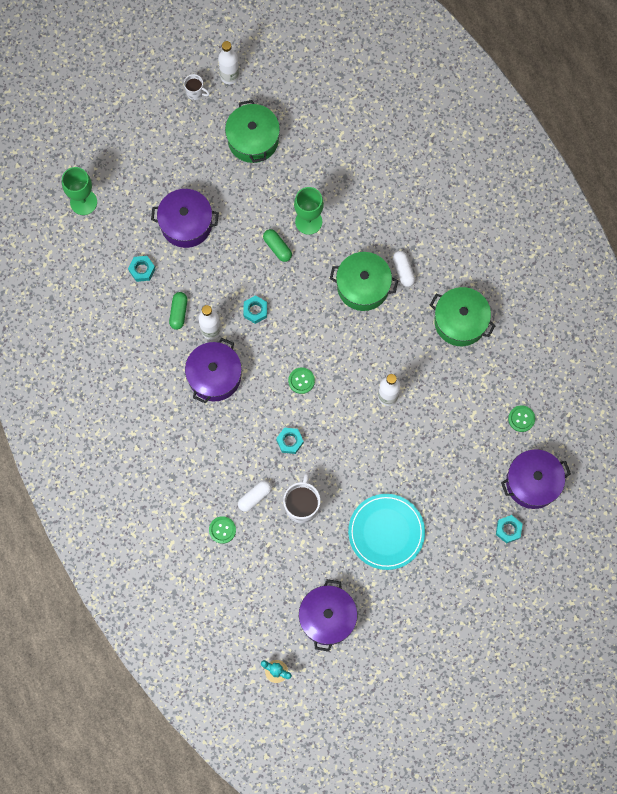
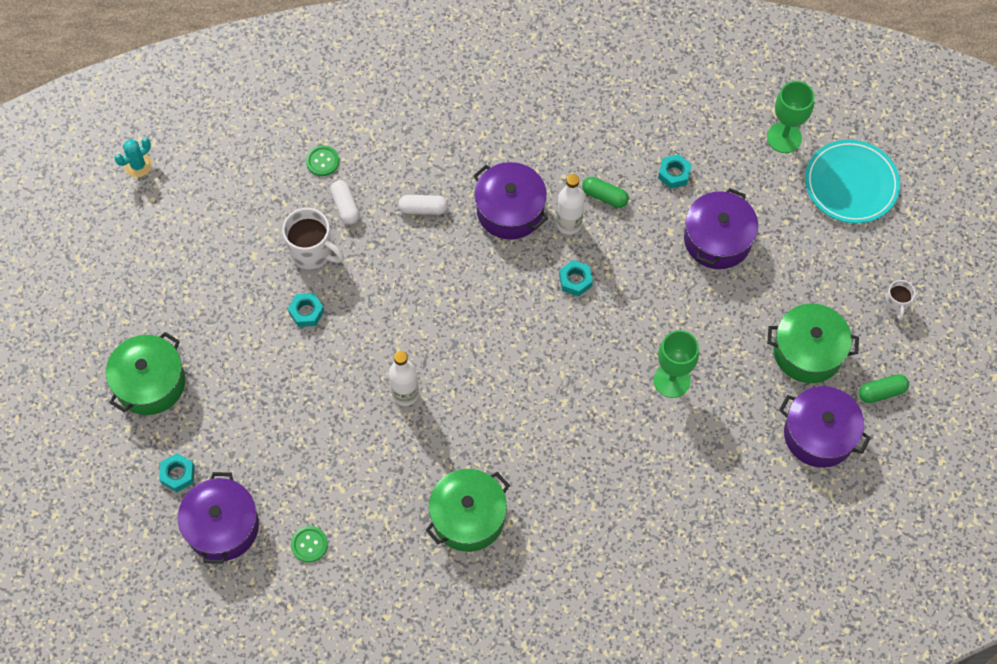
camera: 110 degrees right, 10 degrees down
(195, 92) = (895, 305): white mug -> white mug turned 45 degrees counterclockwise
(229, 76) = (907, 353): white bottle -> none
(277, 247) = (649, 332): green capsule -> green capsule (881, 392)
(290, 441) = (396, 265): turquoise nut -> turquoise nut (306, 312)
(301, 381) = (465, 303): green button -> none
(327, 617) = (171, 237): purple pot -> purple pot (819, 434)
(363, 286) = (560, 415): green pot -> green pot (150, 383)
(386, 532) = (239, 333): turquoise plate -> turquoise plate (851, 184)
(403, 271) = (563, 471): white capsule -> white capsule (423, 209)

